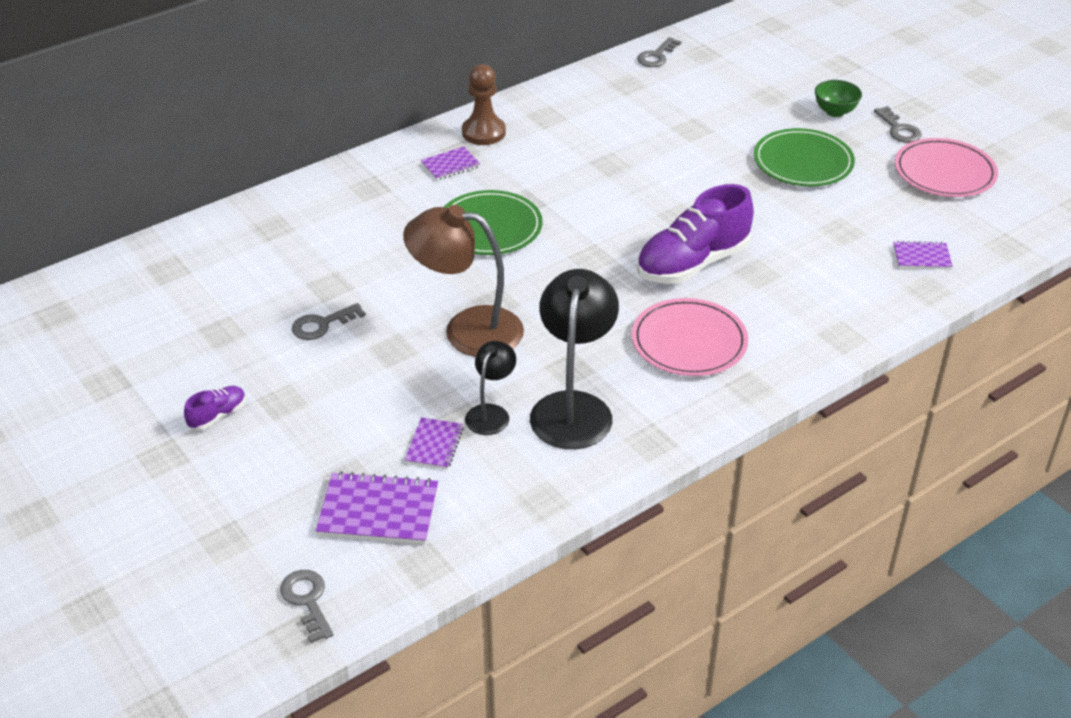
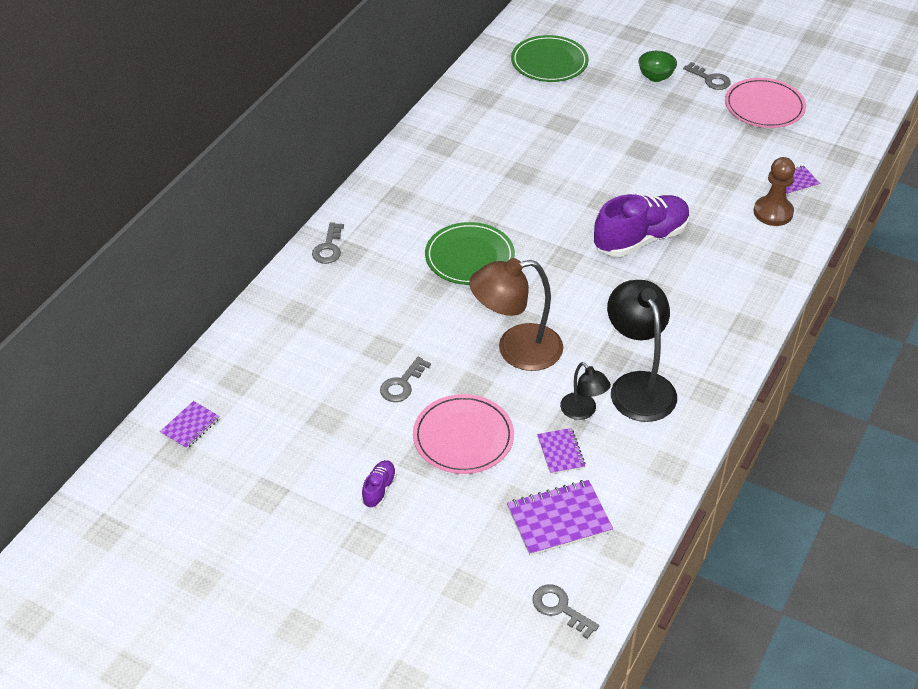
camera: 25 degrees left, 5 degrees up
(450, 165) = (399, 212): purple notebook -> purple notebook (190, 426)
(483, 132) = (404, 174): brown pawn -> brown pawn (773, 212)
(491, 413) = (583, 411): black lamp -> black lamp turned 150 degrees clockwise
(656, 56) = (490, 65): grey key -> grey key (328, 248)
(689, 341) = (681, 304): pink plate -> pink plate (463, 437)
(692, 263) = (640, 239): purple shoe -> purple shoe turned 150 degrees counterclockwise
(803, 162) = (661, 128): green plate -> green plate (549, 62)

